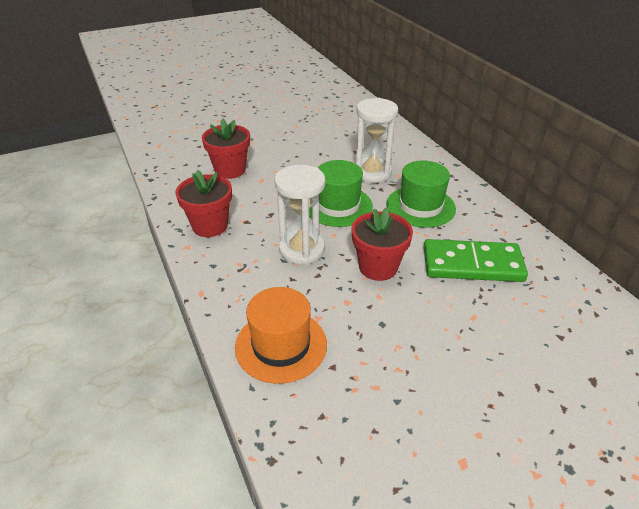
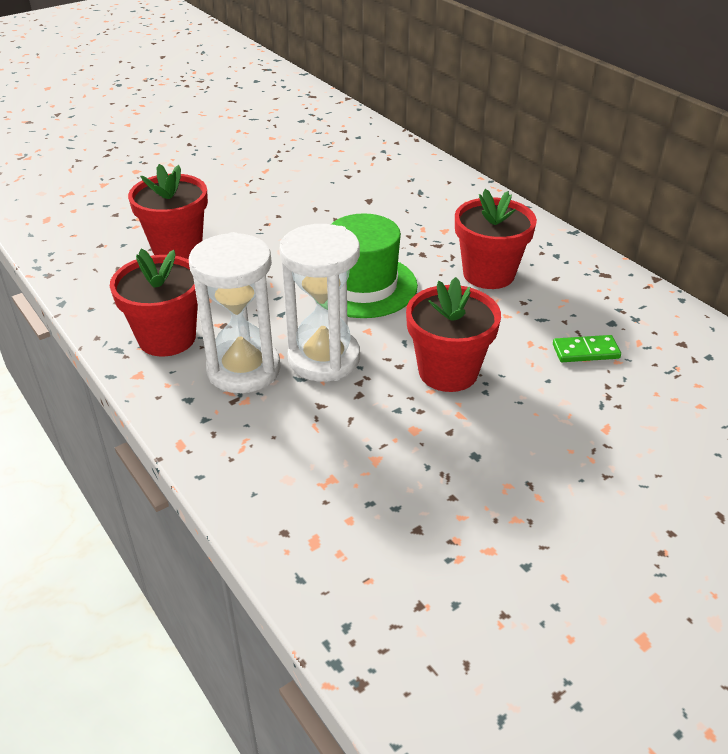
camera: 10 degrees left, 0 degrees up
(281, 345) = (329, 508): orange hat -> none
(372, 173) = (403, 230): white hourglass -> white hourglass (244, 370)
(420, 206) = (488, 274): green hat -> red flower pot
(472, 264) = (585, 351): green domino -> green domino, size x0.43

